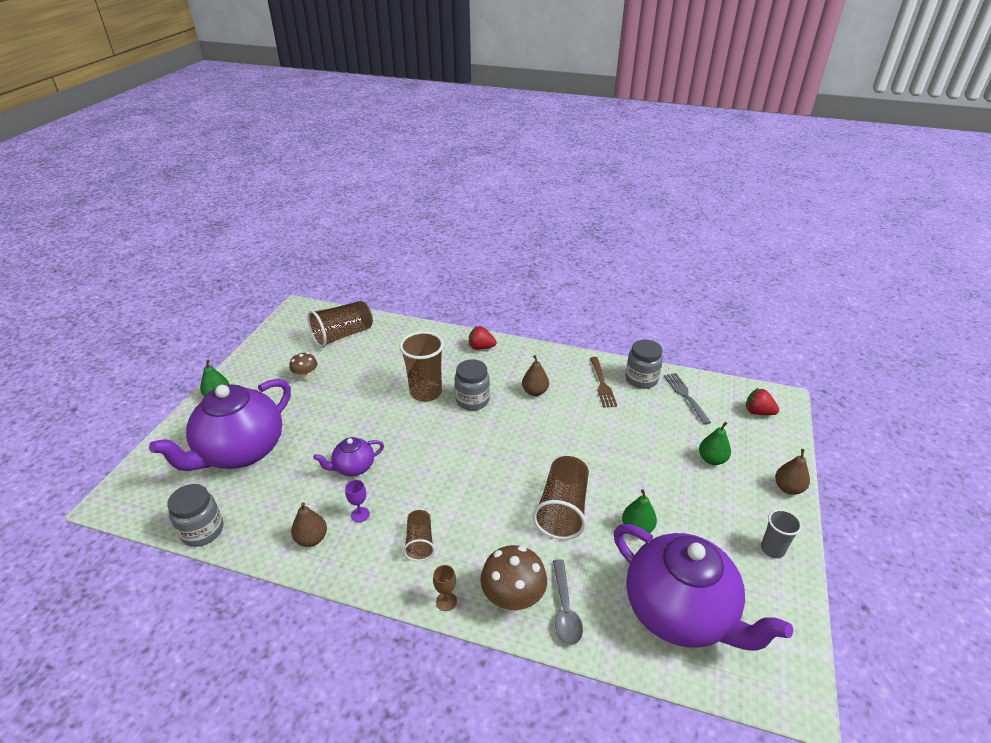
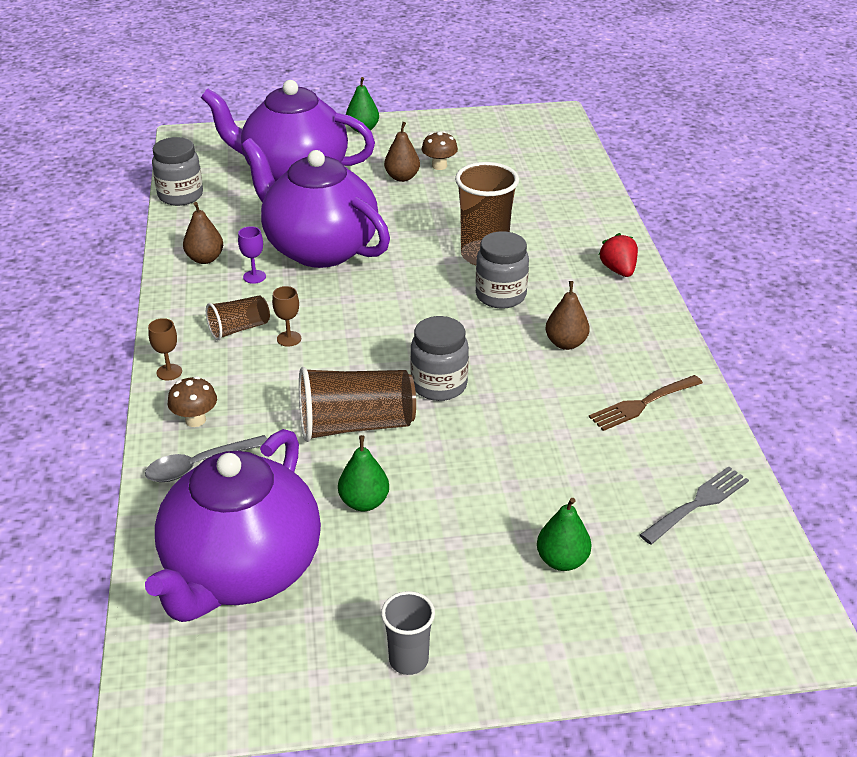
camera: 65 degrees right, 0 degrees up
(342, 335) = (536, 161): brown cup -> none
(353, 467) = (319, 248): purple teapot -> purple teapot, size x2.17
(450, 516) = (289, 339): none -> brown goblet
(513, 598) = (195, 420): brown mushroom -> brown mushroom, size x0.59
(641, 379) = (694, 444): grey jar -> grey jar (439, 385)
(758, 412) = (736, 606): red strawberry -> none
(788, 488) = (561, 668): brown pear -> brown pear (402, 177)

